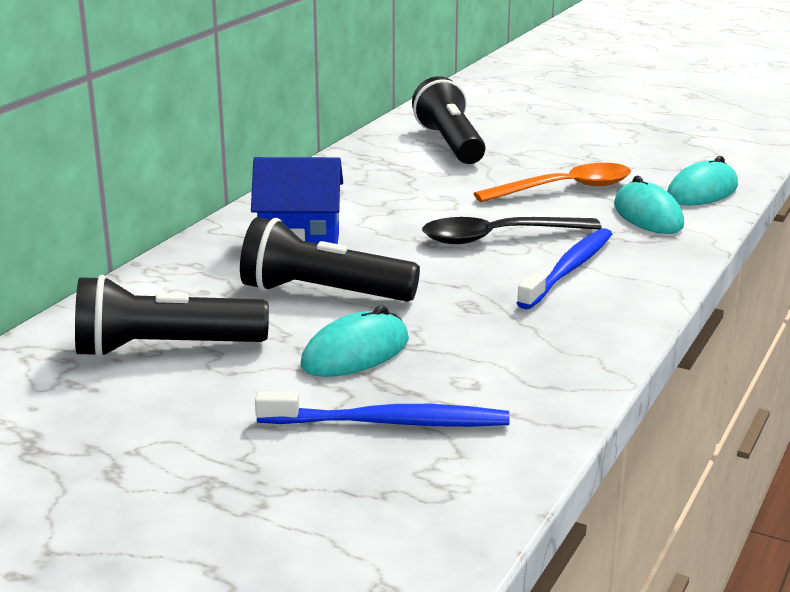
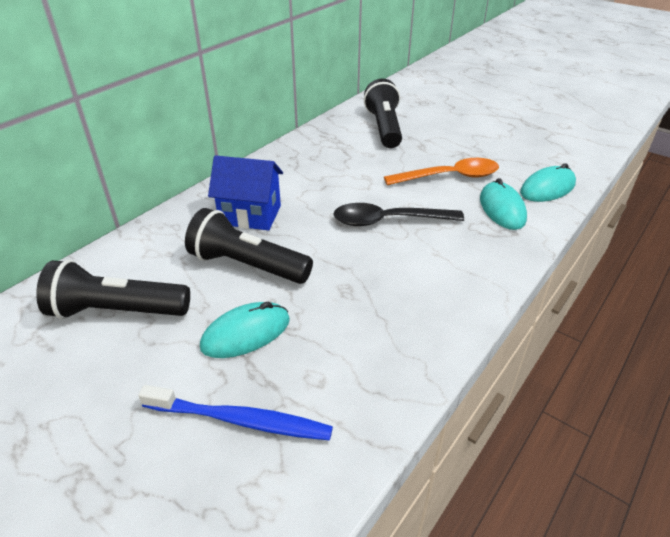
camera: 10 degrees right, 15 degrees up
(569, 269) = (429, 260): blue toothbrush -> none

